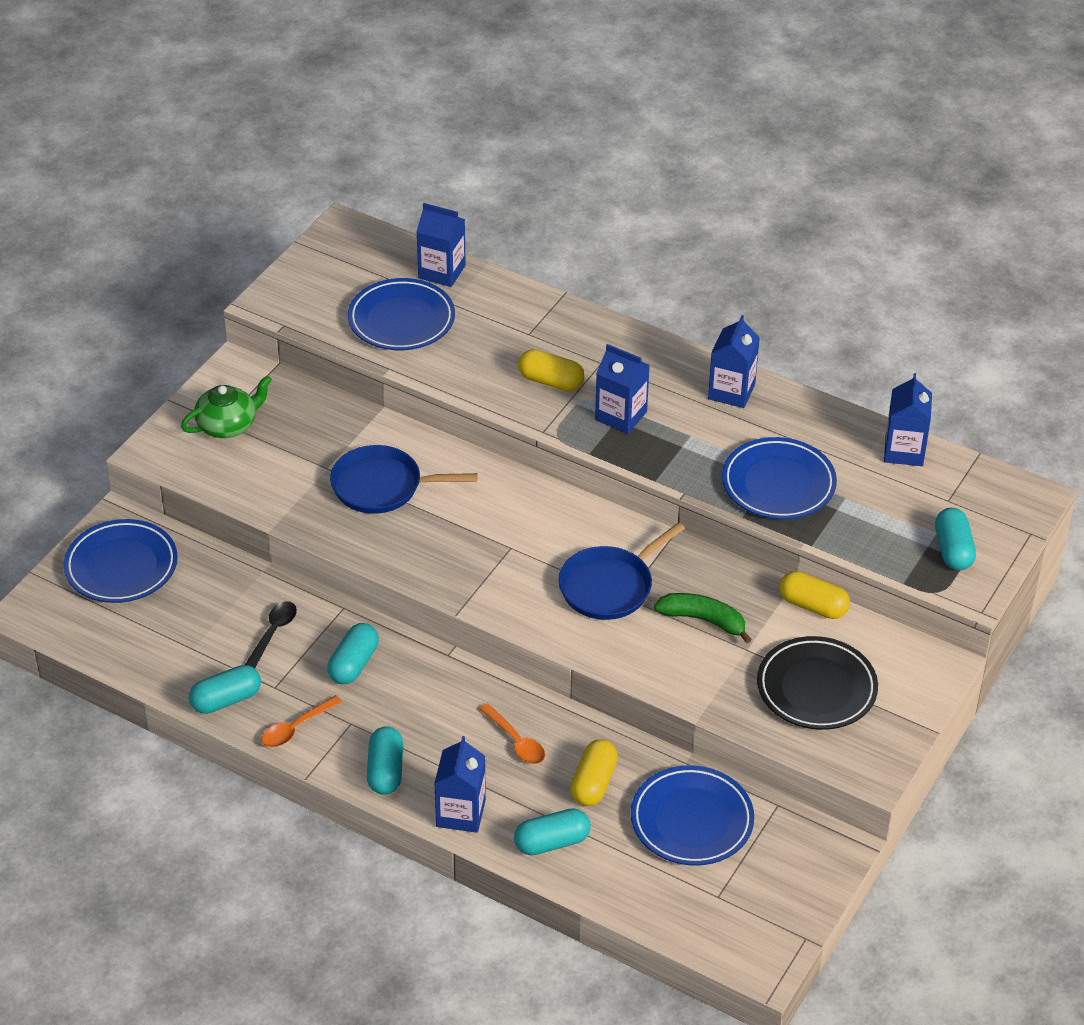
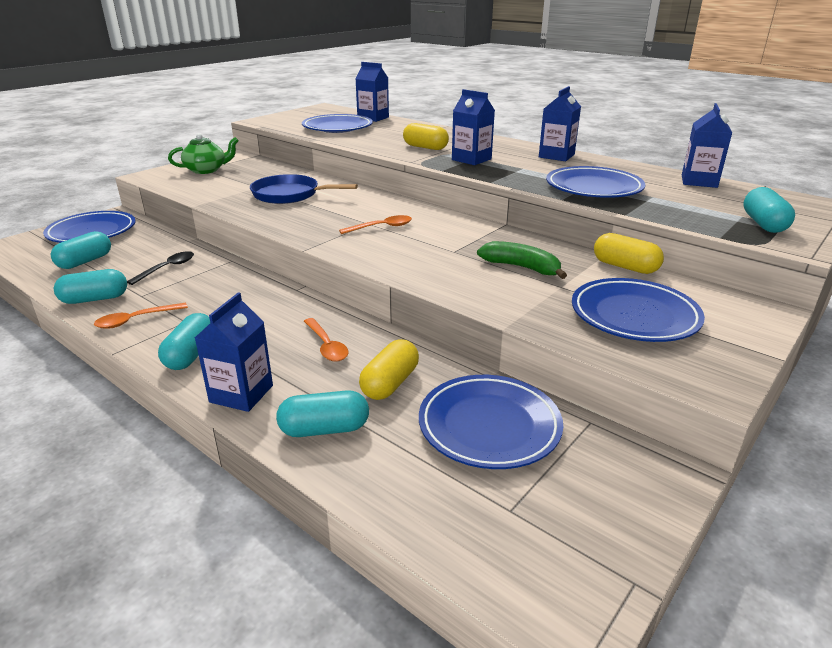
camera: 10 degrees right, 15 degrees down
(354, 664) = (216, 288): turquoise capsule -> turquoise capsule (85, 261)
(529, 555) = (381, 227): none -> orange spoon
(609, 586) = (441, 245): blue pan -> none
(816, 688) = (634, 316): black plate -> blue plate

